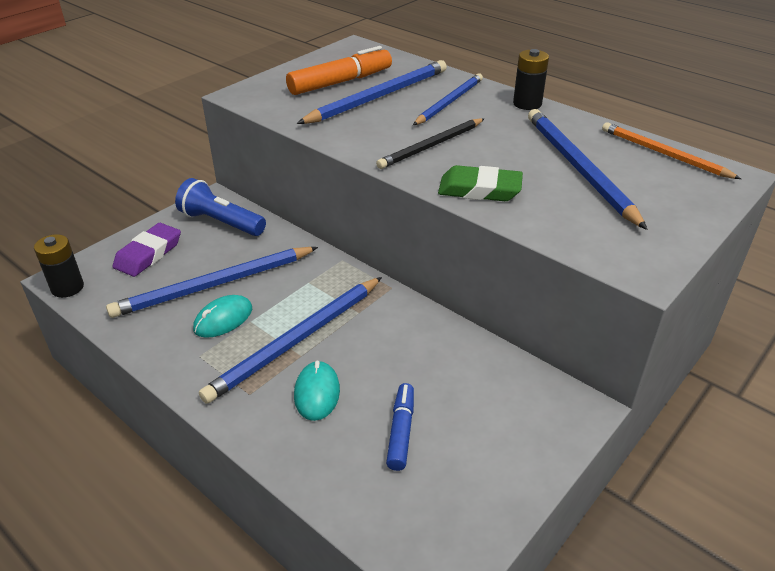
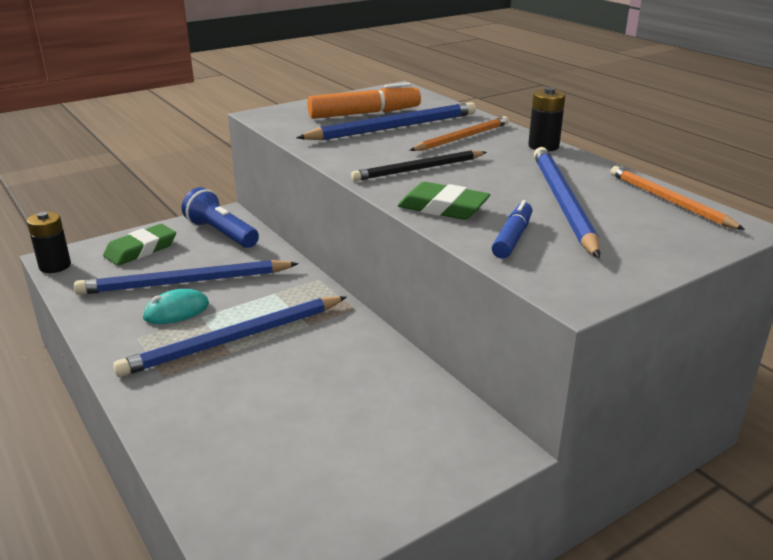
camera: 15 degrees right, 10 degrees down
(148, 254) = (141, 250): purple eraser -> green eraser
(317, 393) = (228, 386): turquoise mouse -> none
(401, 431) = (292, 435): blue marker -> blue marker (512, 238)
(449, 102) = (462, 138): blue pencil -> orange pencil

